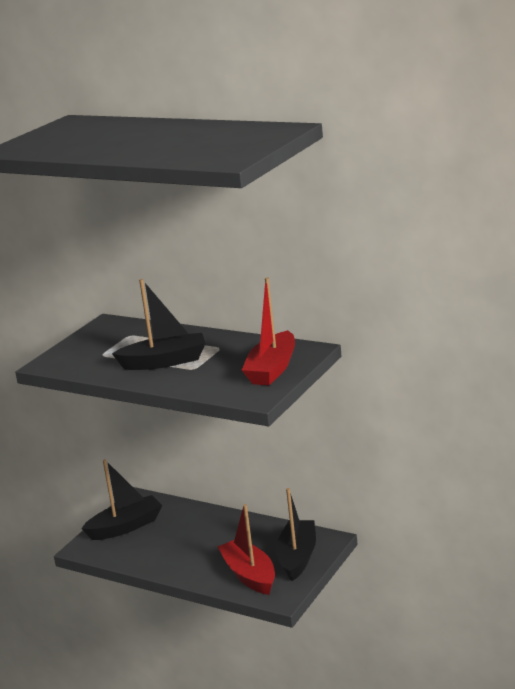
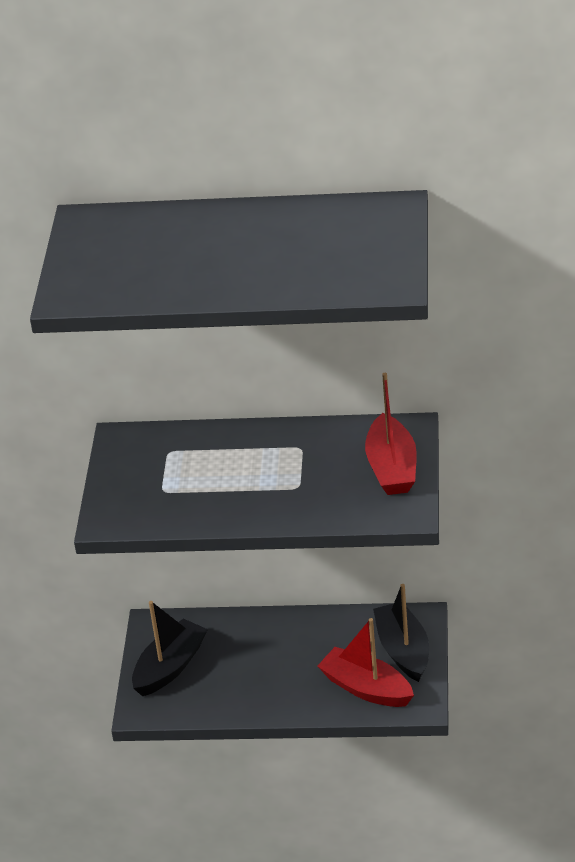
camera: 25 degrees left, 15 degrees up
(164, 362) = (253, 485): black boat -> none

